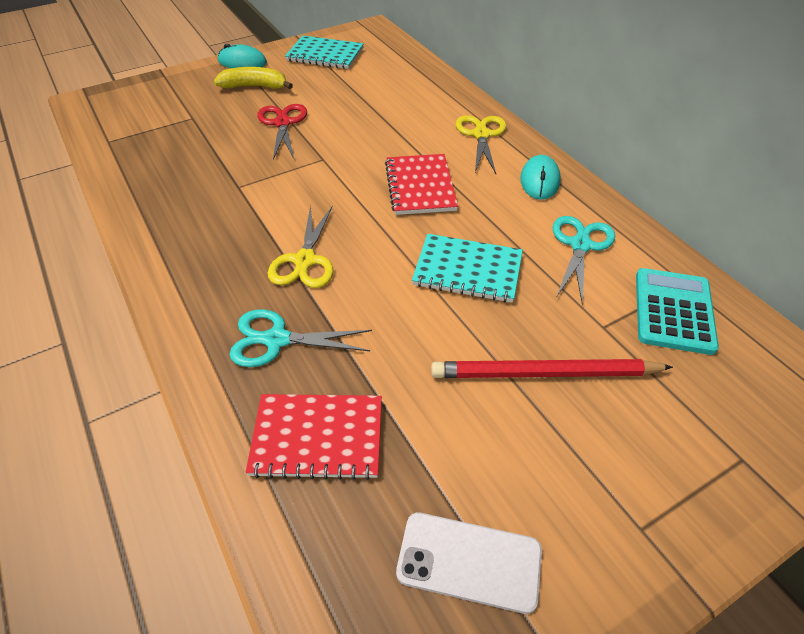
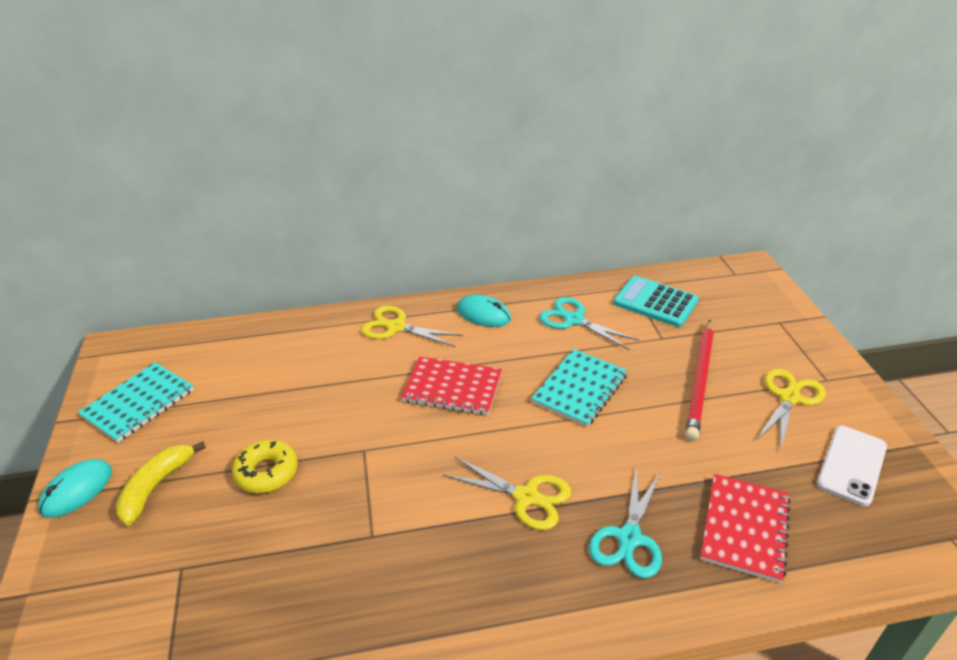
camera: 70 degrees left, 10 degrees down
(283, 123) = (266, 472): red scissors -> yellow donut
(570, 478) = (789, 398): none -> yellow scissors

